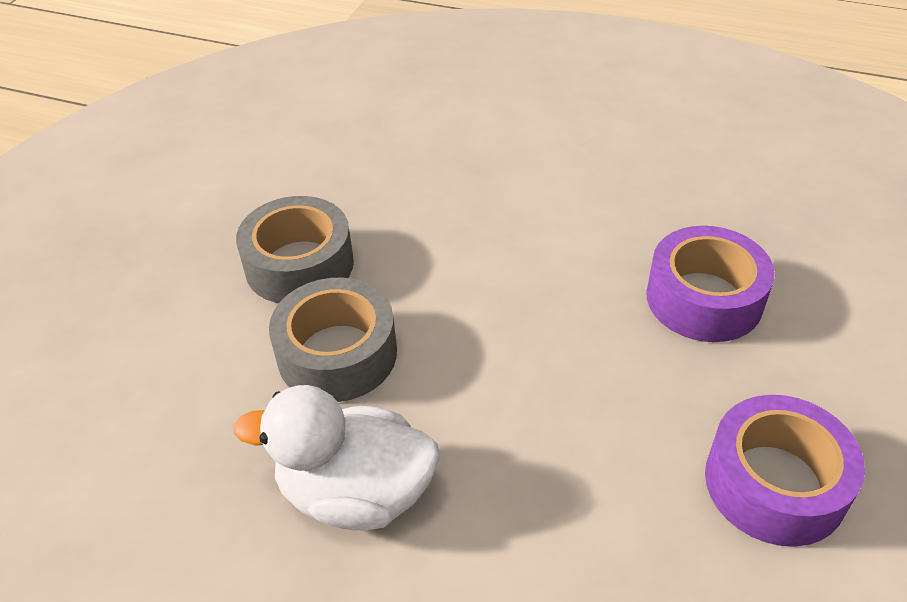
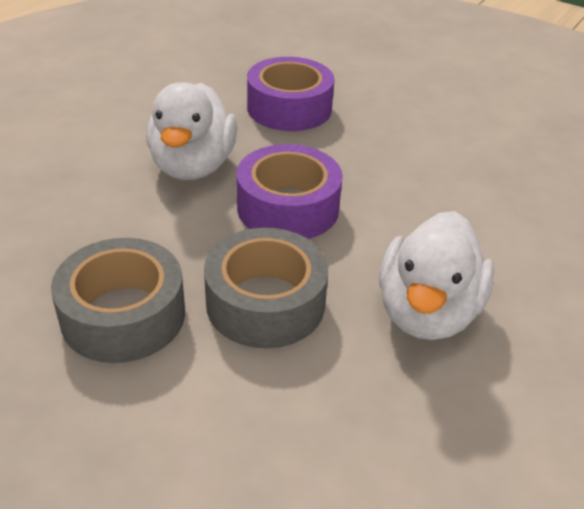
camera: 80 degrees left, 5 degrees down
(533, 248) = (193, 166): none -> white duck
(774, 483) = (449, 126): purple tape -> purple tape (288, 207)

